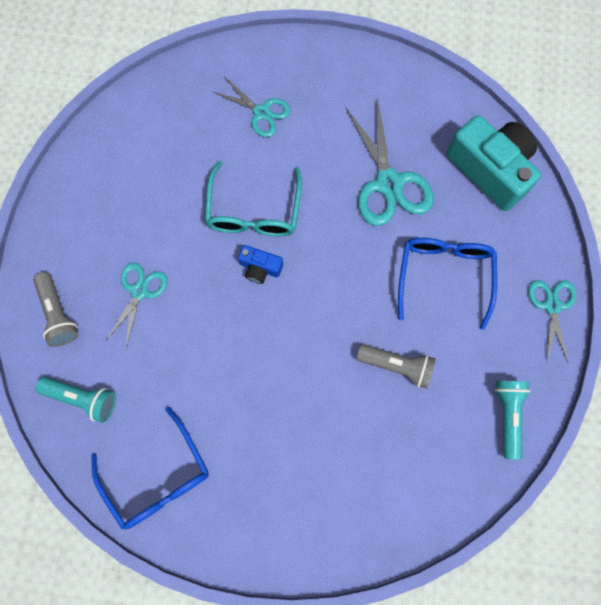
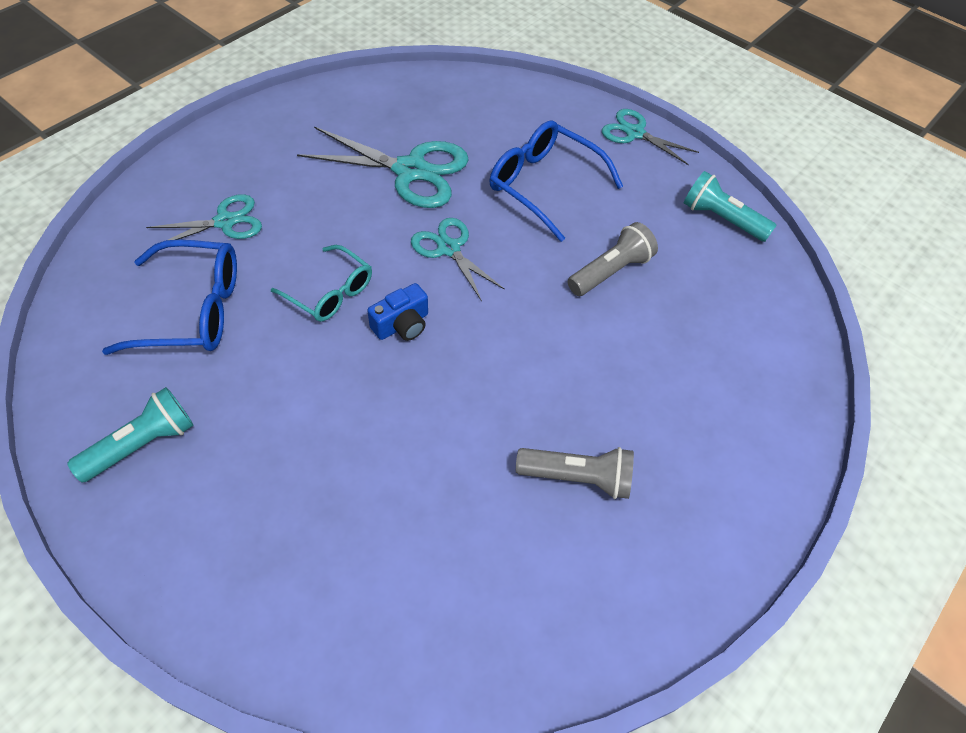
camera: 60 degrees left, 20 degrees down
(58, 314) = (258, 588): grey flashlight -> grey flashlight (577, 477)
(82, 398) = (405, 627): turquoise flashlight -> turquoise flashlight (142, 444)
(139, 291) = (318, 465): turquoise scissors -> turquoise scissors (449, 248)
(157, 477) = (582, 590): blue glasses -> blue glasses (193, 310)
(254, 211) = (330, 292): turquoise glasses -> turquoise glasses, size x0.66
(490, 169) = (467, 99): turquoise camera -> none

